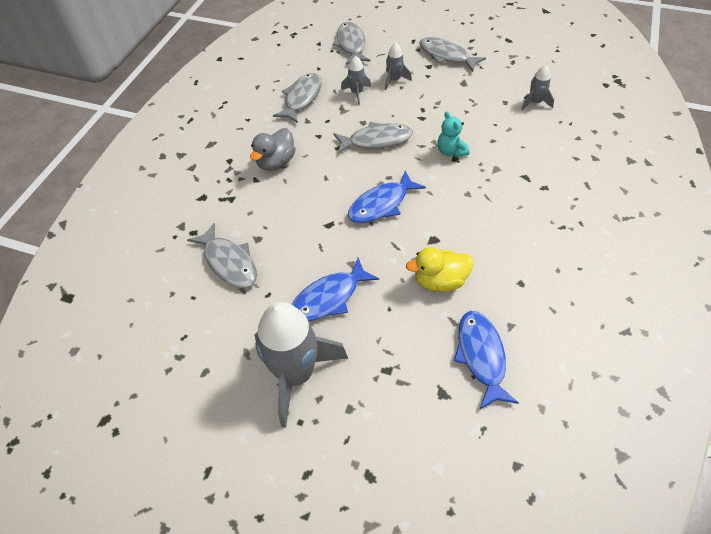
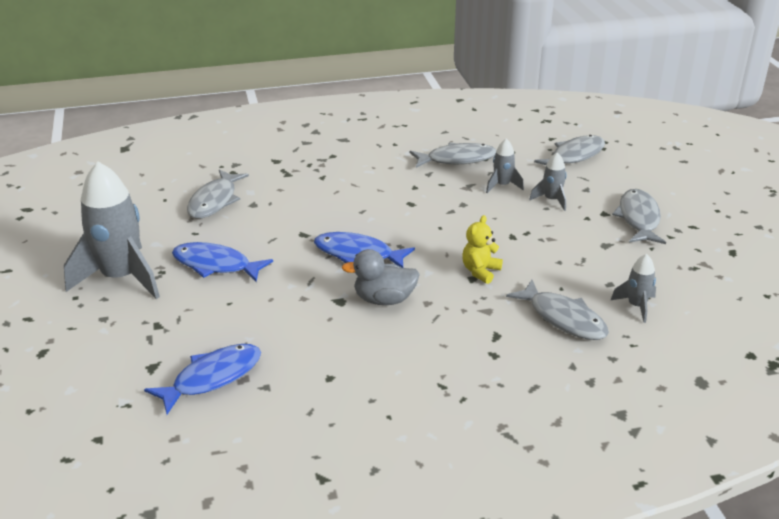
camera: 55 degrees right, 20 degrees down
(276, 162) = (354, 178): grey duck -> grey duck (384, 299)
(376, 140) = (445, 221): grey fish -> grey fish (563, 318)
(439, 281) = (288, 322): yellow duck -> none
(451, 151) = (480, 271): turquoise teddy bear -> yellow teddy bear

